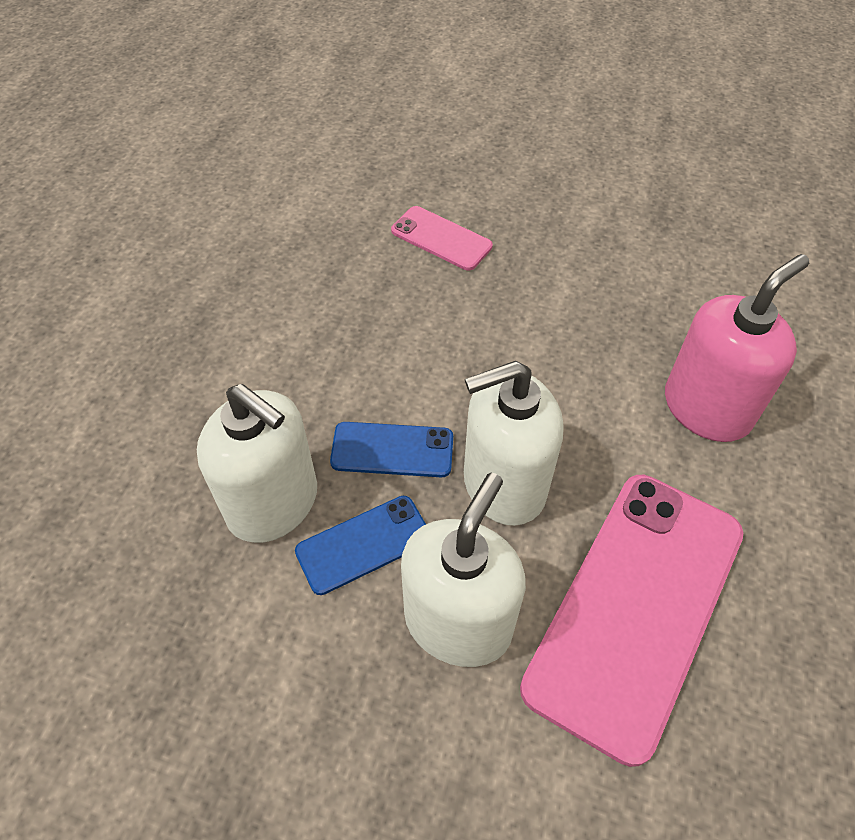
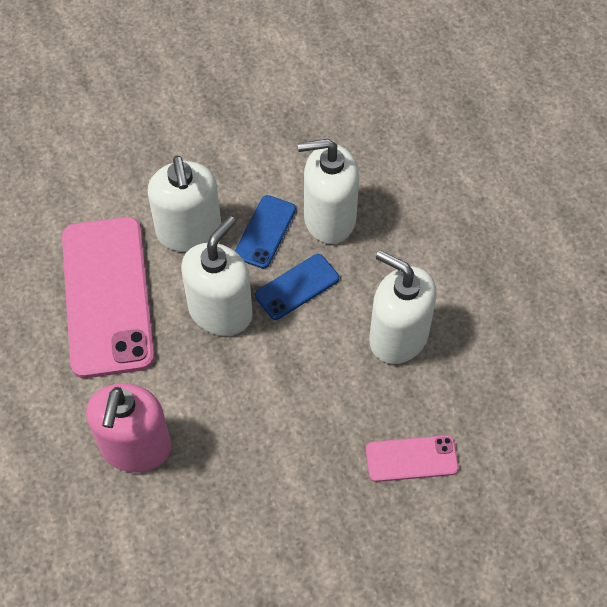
camera: 140 degrees right, 5 degrees up
(344, 332) = (398, 337): none -> white soap dispenser

